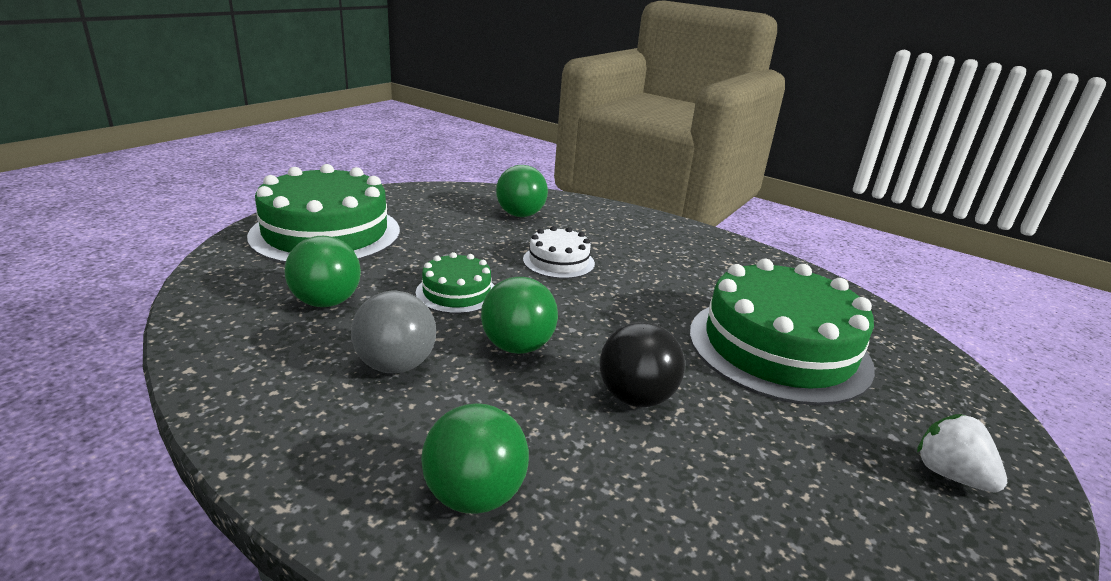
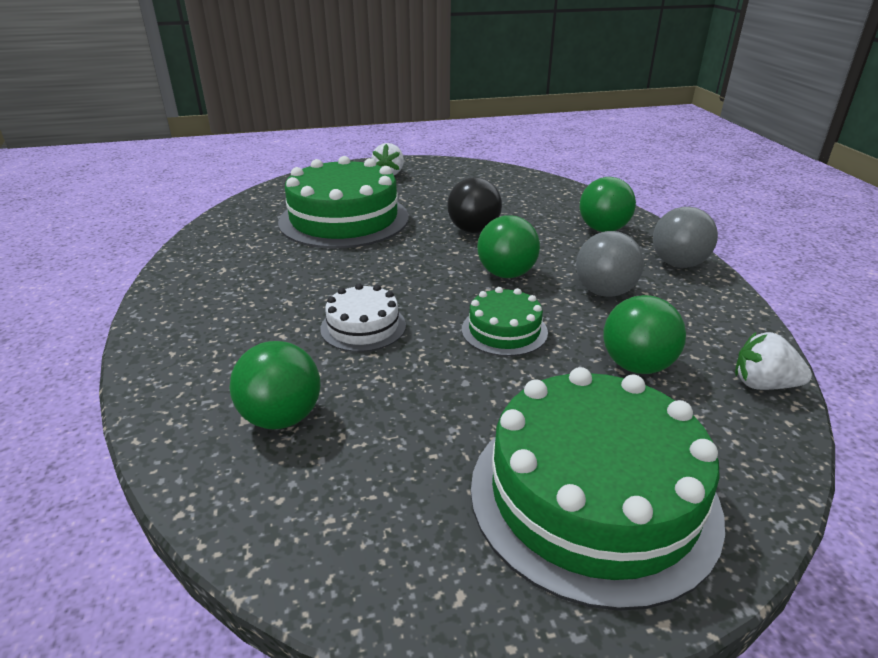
camera: 135 degrees left, 5 degrees up
(205, 322) = (763, 384): none -> white strawberry
(316, 459) = (678, 264): none -> grey ball

